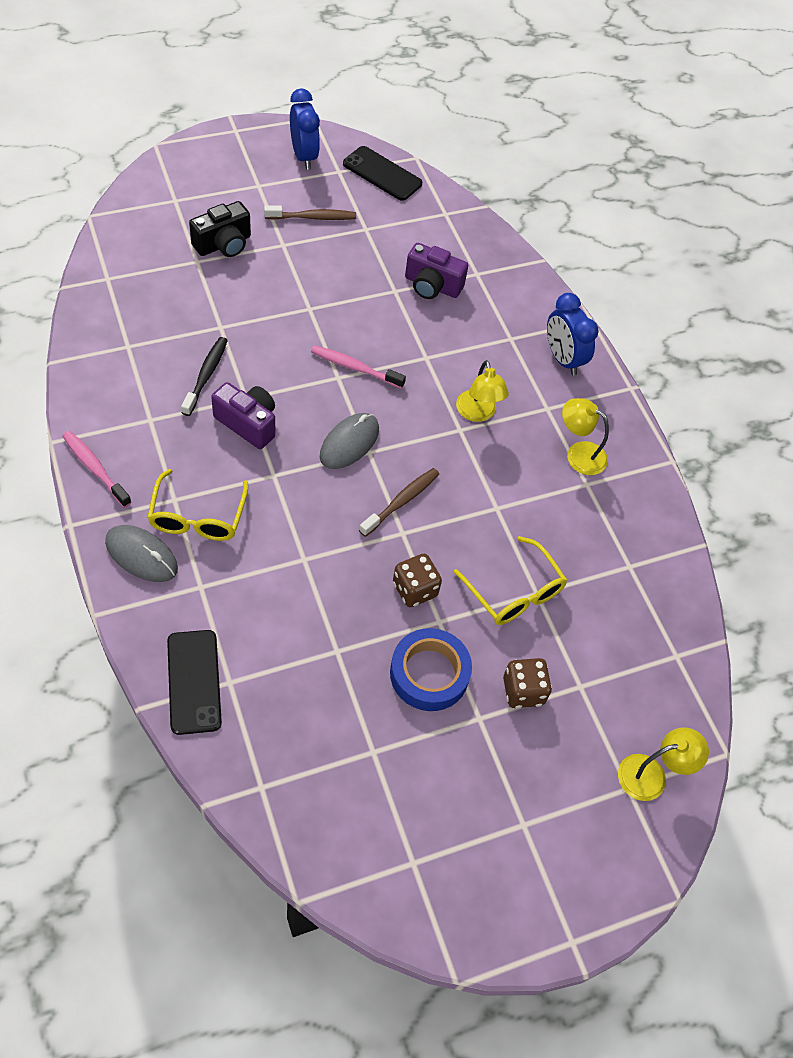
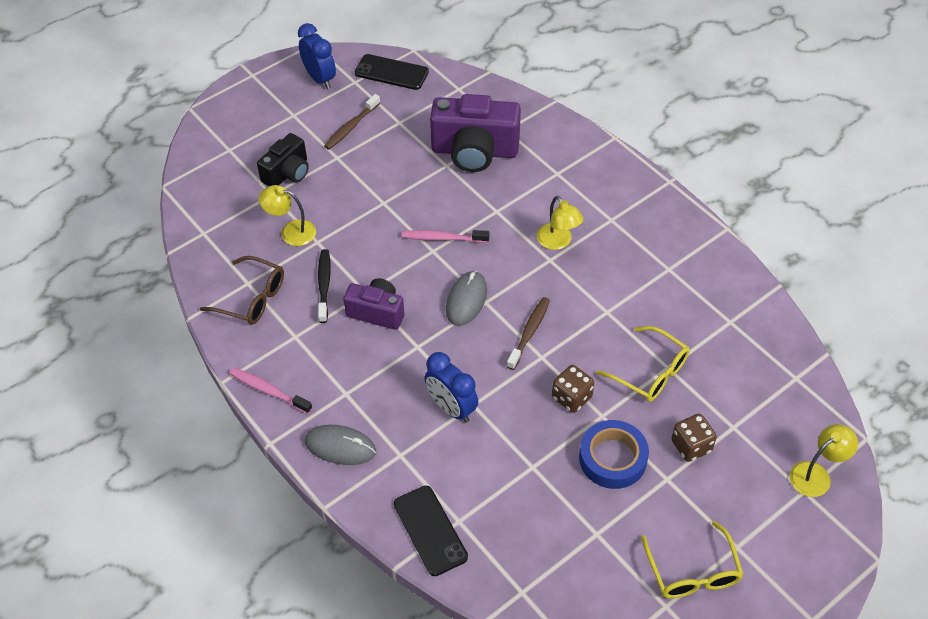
camera: 10 degrees left, 5 degrees down
(124, 364) = (252, 298): none -> brown glasses
(197, 517) = (371, 401): yellow glasses -> yellow glasses (692, 572)
(313, 217) = (351, 127): brown toothbrush -> brown toothbrush turned 150 degrees clockwise
(432, 286) = (474, 151): purple camera -> purple camera, size x1.69
(563, 359) = (606, 176): blue clock -> blue clock (451, 408)
(578, 454) = (652, 247): yellow lamp -> yellow lamp (291, 231)

